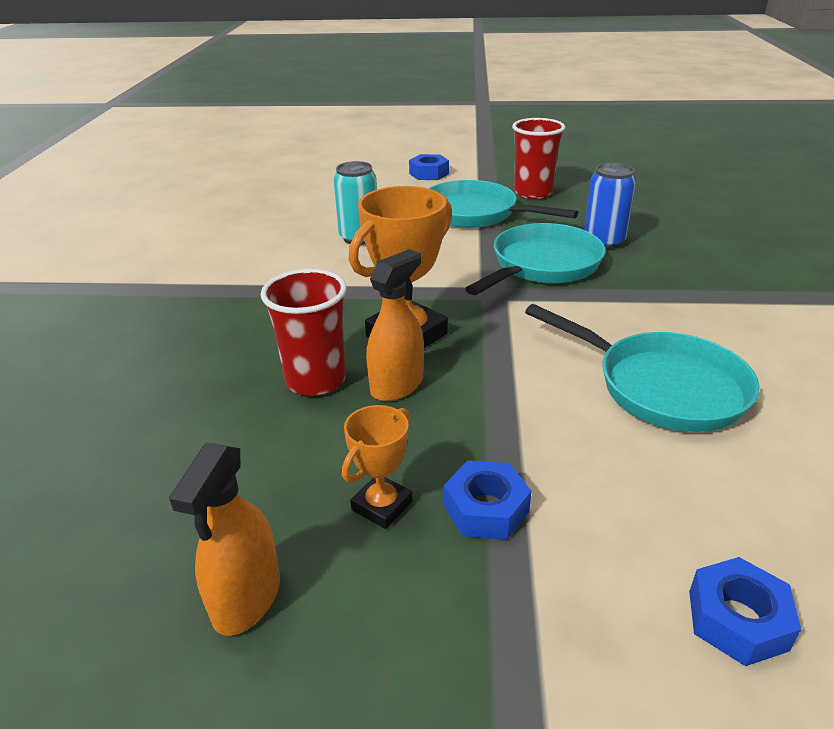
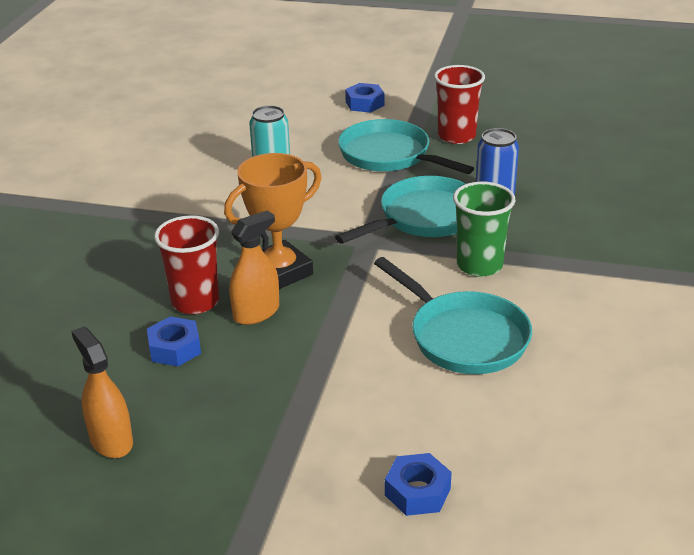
camera: 10 degrees right, 0 degrees up
(247, 598) = (111, 441): orange spray bottle -> orange spray bottle turned 120 degrees clockwise
(382, 506) = (215, 397): orange trophy -> none
(486, 509) = (285, 408): blue nut -> blue nut (175, 348)
(629, 306) = (479, 265): none -> green cup

